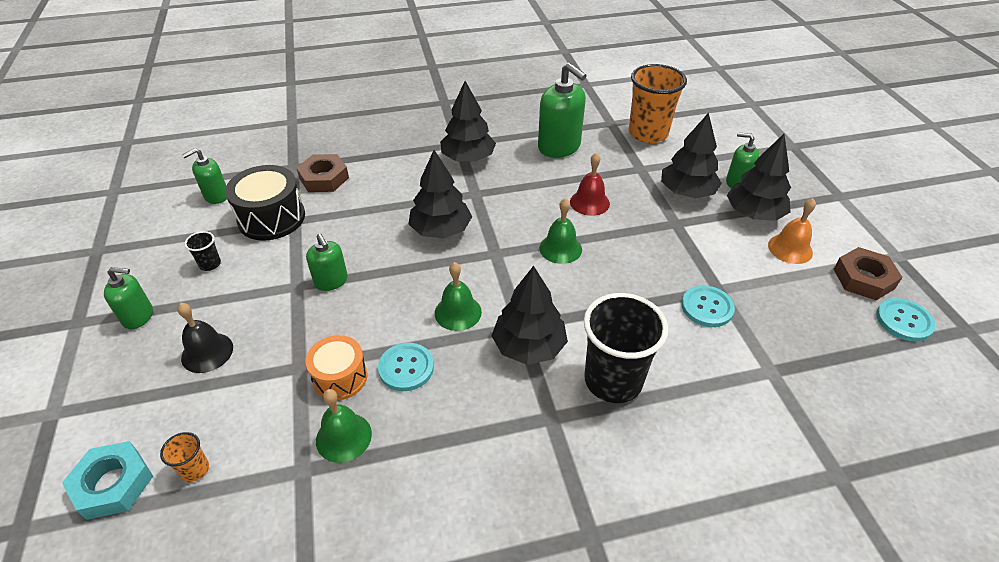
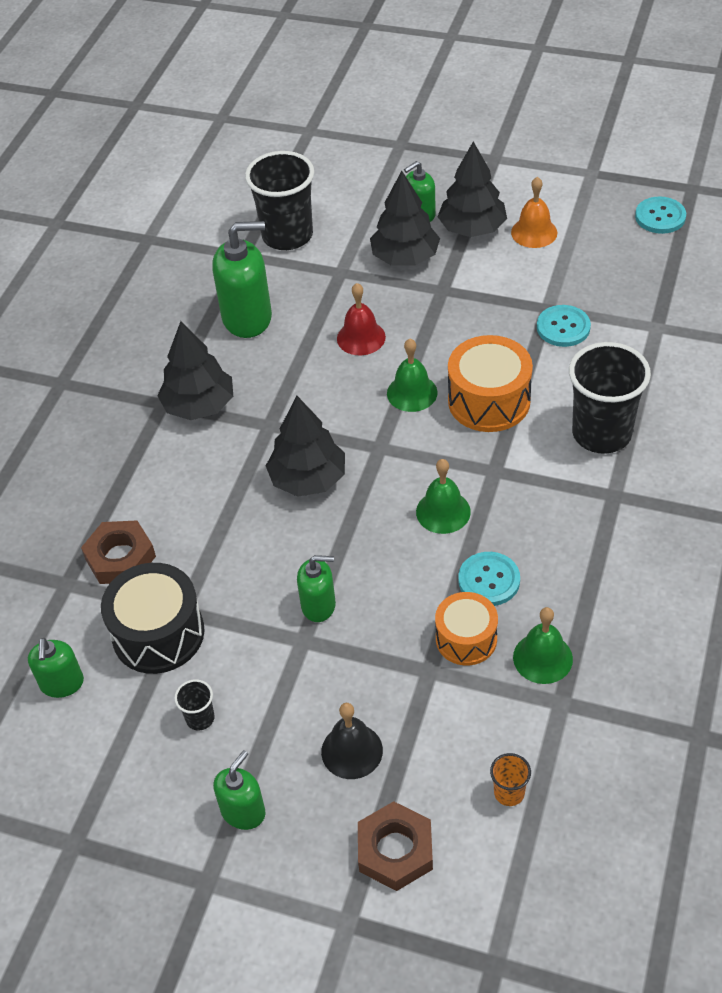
camera: 55 degrees left, 5 degrees up
(113, 484) = (485, 870): turquoise nut -> none
(529, 346) = (524, 475): black tree -> none
(588, 294) = (489, 401): none -> orange drum
(648, 133) = (287, 236): orange cup -> black cup
(863, 278) = (601, 210): brown nut -> brown nut (395, 850)

